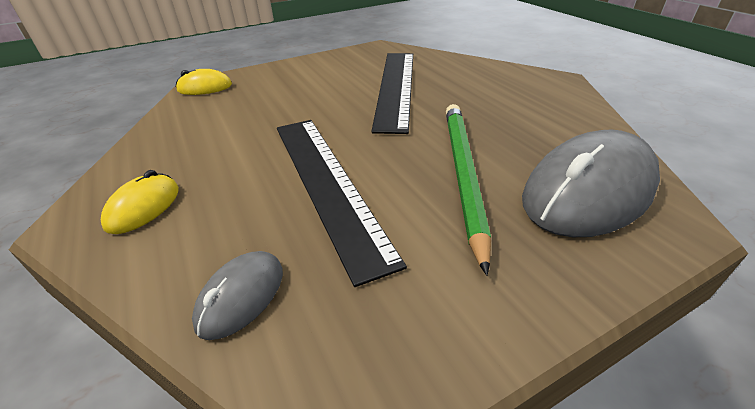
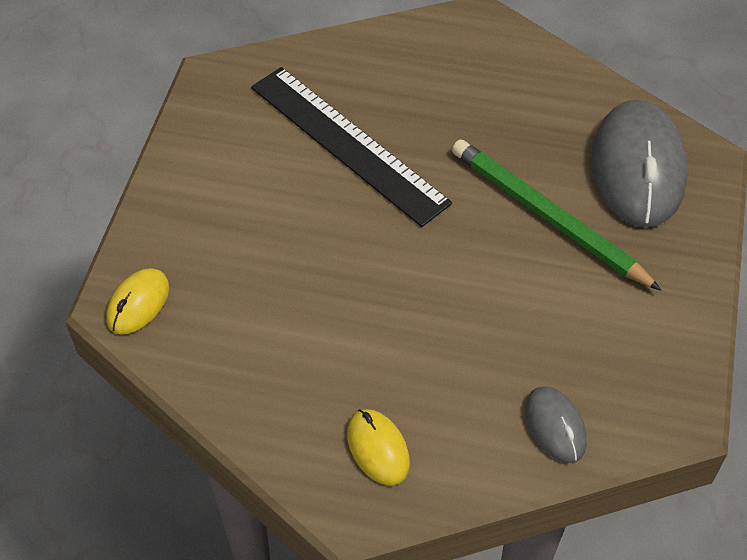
camera: 50 degrees left, 15 degrees up
(327, 183) = (471, 308): black ruler -> none

